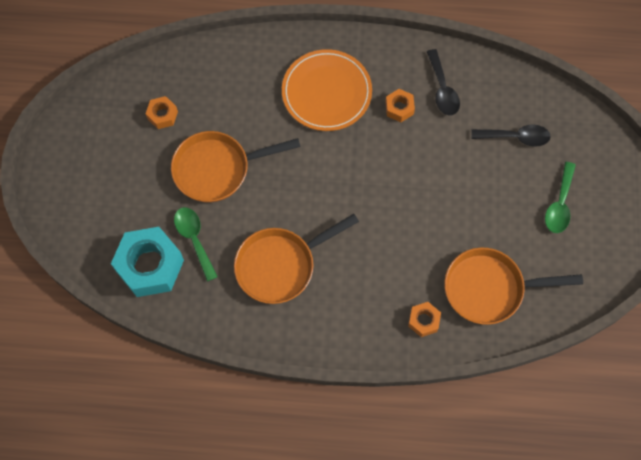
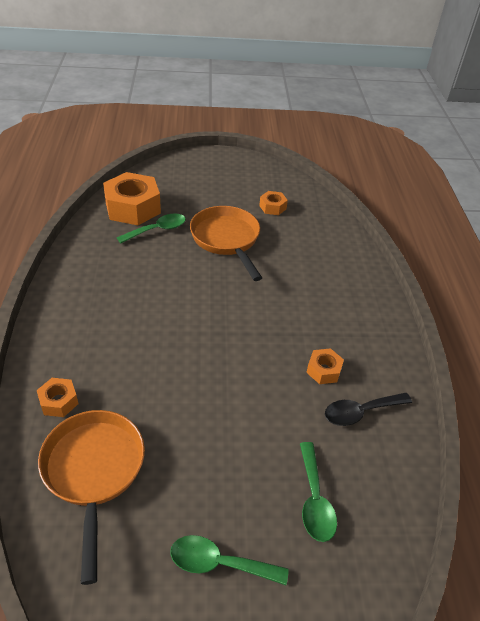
camera: 80 degrees right, 25 degrees down
(150, 266) = (133, 208): turquoise nut -> orange nut
(280, 265) = (131, 284): orange pan -> none
(326, 92) = (325, 309): orange plate -> none
(516, 137) = (314, 500): black spoon -> green spoon

